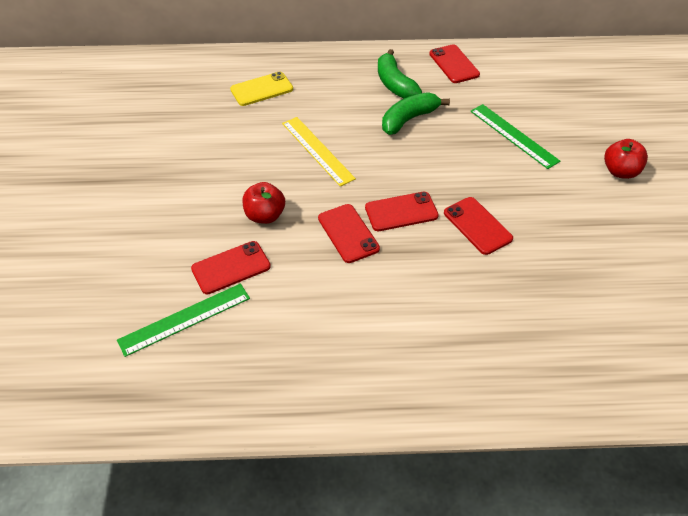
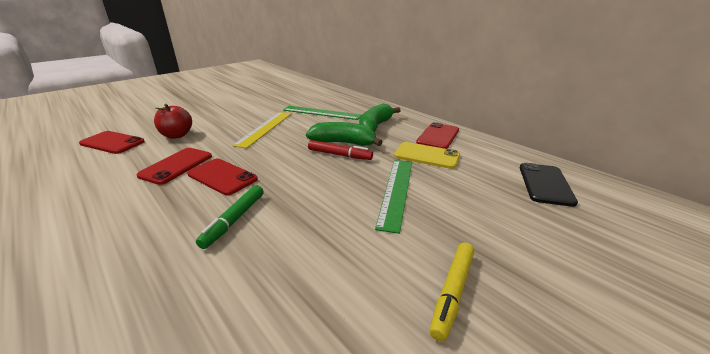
camera: 50 degrees right, 20 degrees down
(185, 319) = (50, 146): green ruler -> green ruler (321, 113)
(261, 89) = (305, 99): yellow phone -> yellow phone (426, 155)
(430, 133) = (339, 155): none -> red marker
(477, 226) = (234, 220): red phone -> green marker
(568, 70) = (545, 184): none -> black phone
(620, 171) = (452, 292): red apple -> yellow marker

